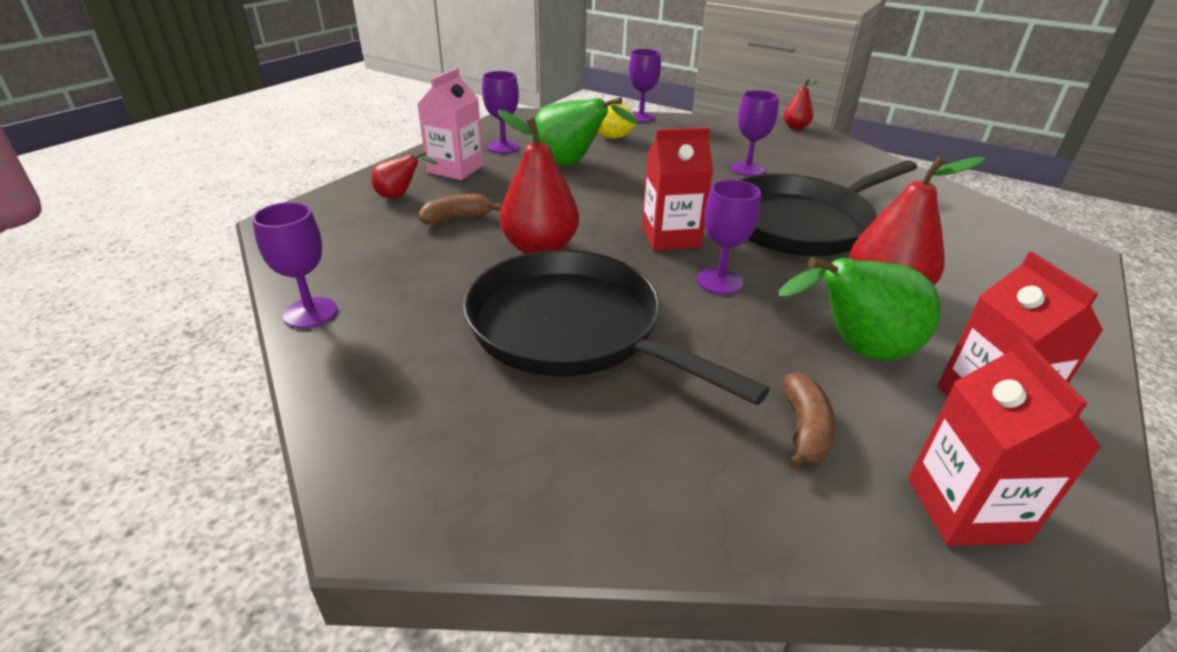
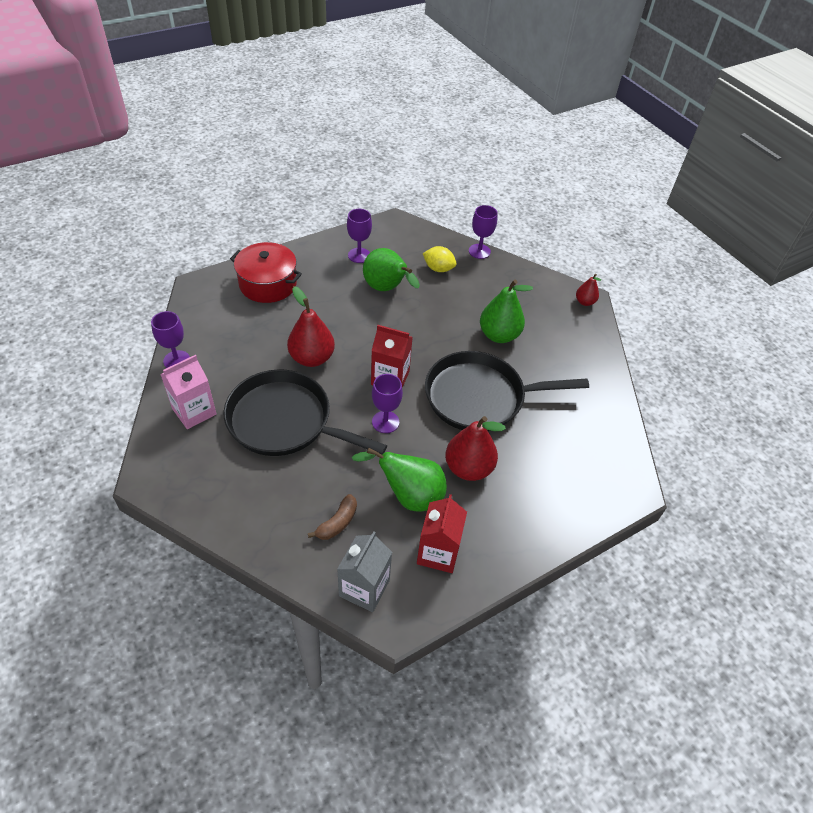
camera: 25 degrees right, 15 degrees up
(399, 196) = (268, 284): red pear -> red pot
(455, 169) = (314, 269): pink carton -> pink carton (194, 411)
(458, 218) = (286, 316): brown banana -> none
(571, 329) = (284, 421): black pan -> black pan turned 45 degrees counterclockwise
(747, 169) = (499, 335): purple goblet -> green pear
(965, 509) = (364, 588): red carton -> grey carton

